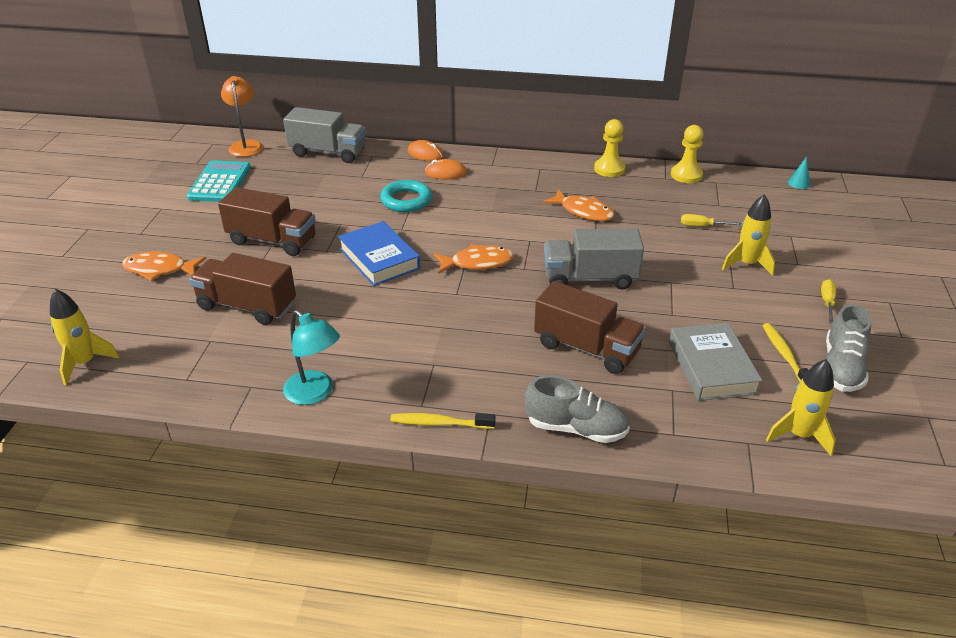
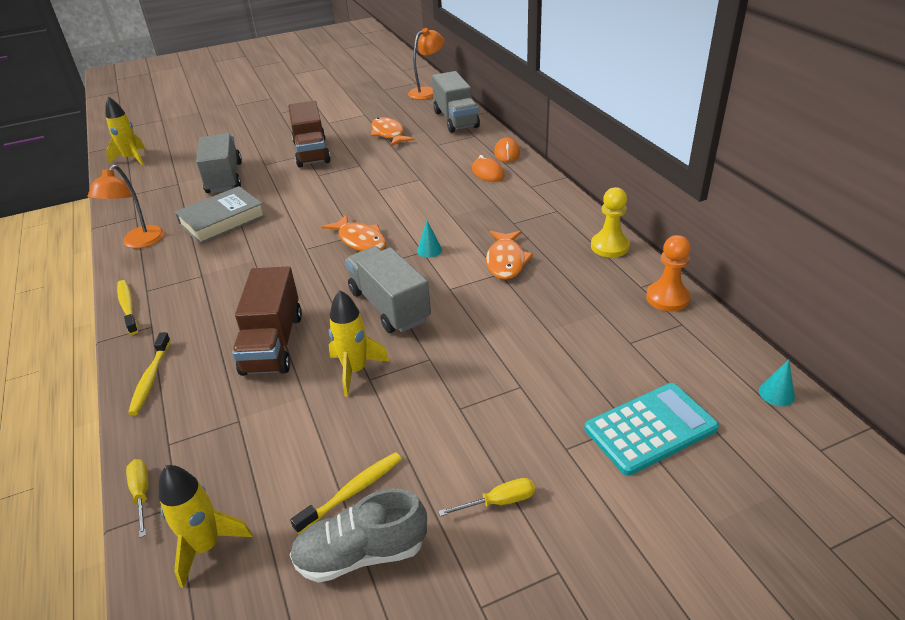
camera: 60 degrees right, 0 degrees up
(159, 269) = (244, 135): orange fish -> orange fish (388, 134)
(220, 182) = (367, 106): turquoise calculator -> turquoise calculator (650, 428)
(247, 306) = (224, 178): brown truck -> grey truck
(315, 393) = (139, 242): turquoise lamp -> orange lamp
(379, 259) = (325, 198): blue book -> none
(406, 200) = (422, 174): turquoise ring -> none
(531, 236) = (429, 250): none -> turquoise cone
(576, 428) = (150, 379): grey shoe -> yellow toothbrush
(686, 175) = (667, 298): yellow pawn -> orange pawn
(702, 226) = (567, 345): yellow screwdriver -> yellow screwdriver (141, 494)
(711, 367) = (293, 437): grey book -> grey book (222, 220)
(746, 264) = (519, 404): yellow rocket -> yellow rocket (355, 370)

